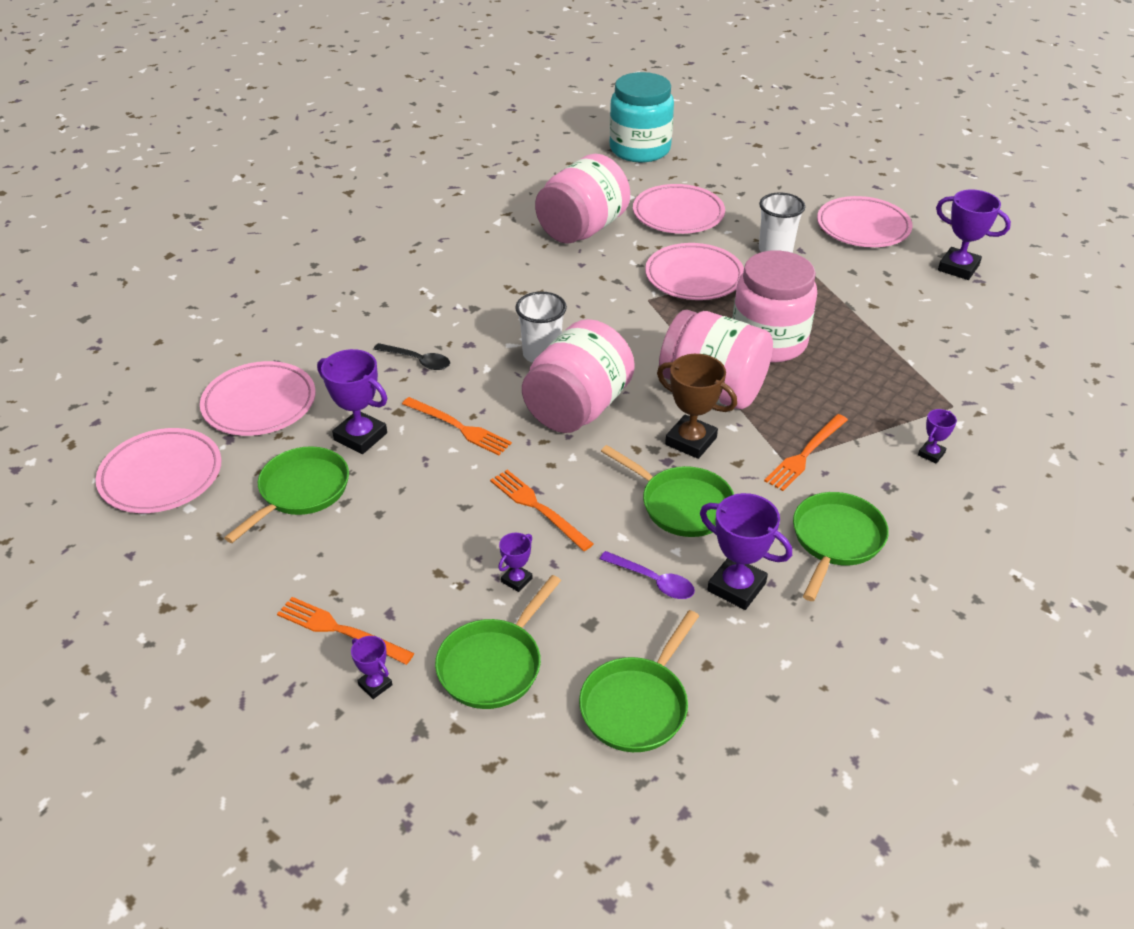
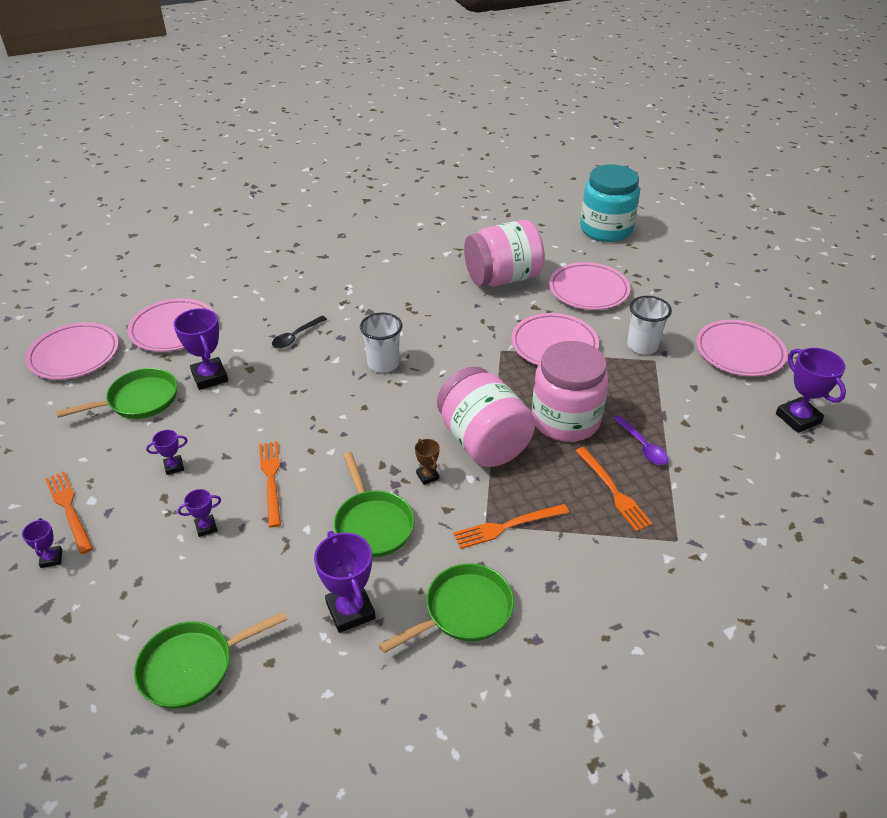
camera: 30 degrees right, 0 degrees up
(417, 361) = (296, 336): black spoon -> black spoon turned 75 degrees clockwise
(459, 427) = (276, 396): orange fork -> orange fork (613, 491)
(494, 664) = (133, 583): green pan -> none
(577, 408) = (369, 415): pink jar -> none
(653, 581) = (295, 575): purple spoon -> purple spoon (642, 446)
(691, 441) = (427, 476): brown trophy -> brown trophy, size x0.52
(931, 454) = (616, 574): purple trophy -> purple trophy (174, 466)

